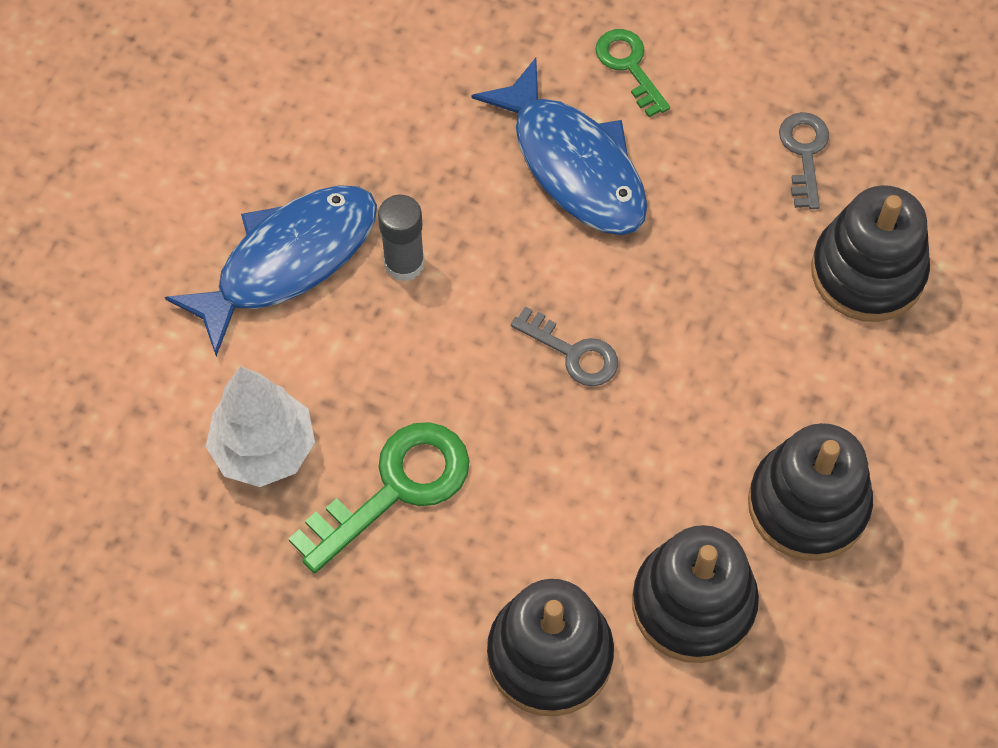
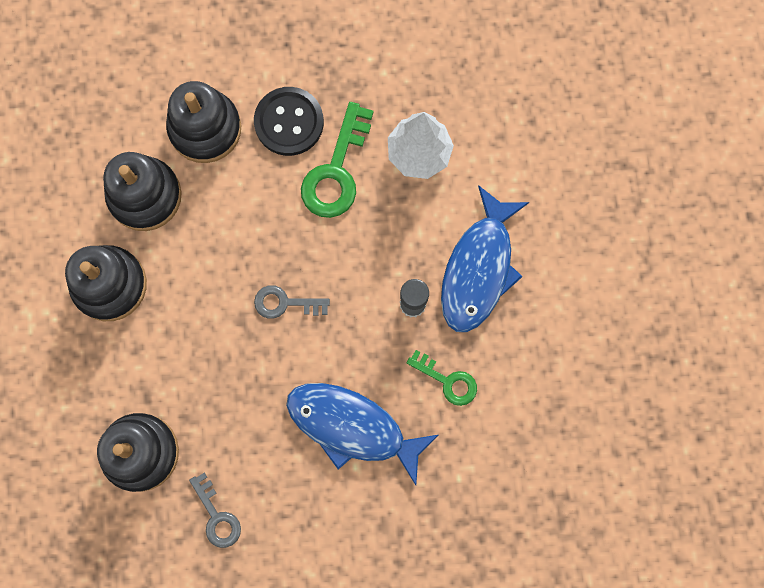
camera: 150 degrees right, 15 degrees up
(420, 596) = (289, 122): none -> black button
(629, 66) = (357, 519): green key -> green key (447, 381)

